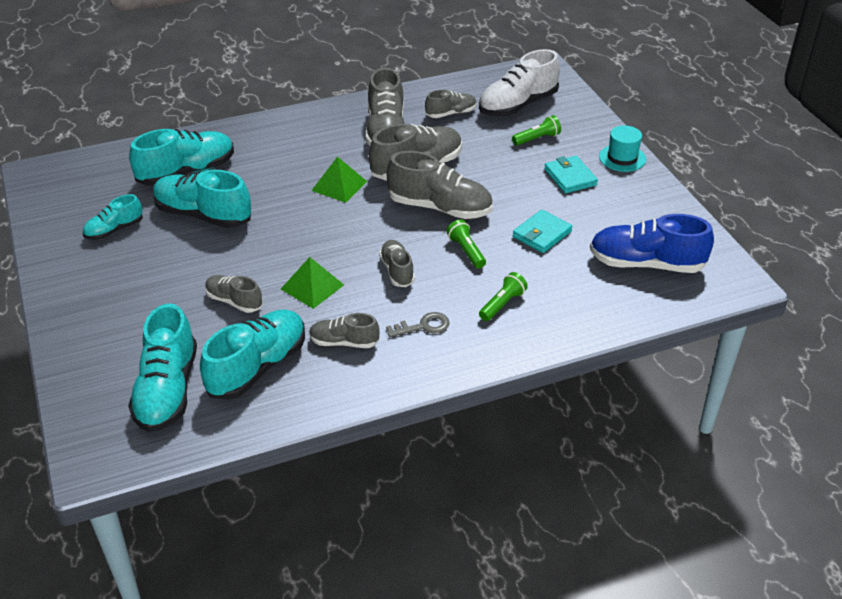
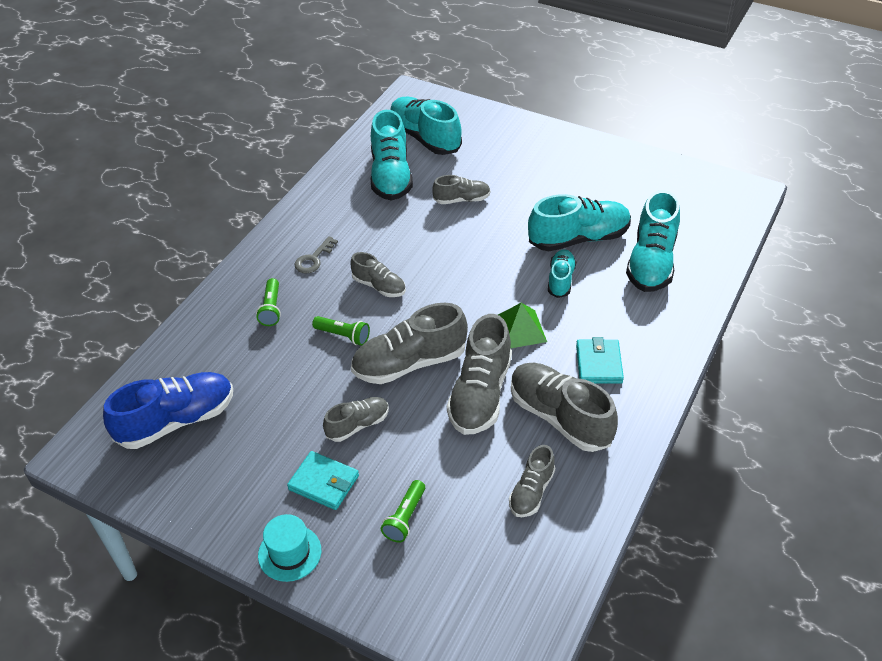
camera: 140 degrees right, 5 degrees up
(114, 230) = (616, 192): turquoise shoe -> turquoise shoe (560, 280)
(312, 287) = (424, 238): green pyramid -> none
(344, 342) = (356, 218): grey shoe -> grey shoe (358, 425)
(518, 105) = (477, 561): white shoe -> none
(542, 234) = (294, 393): turquoise wallet -> turquoise wallet (599, 364)

